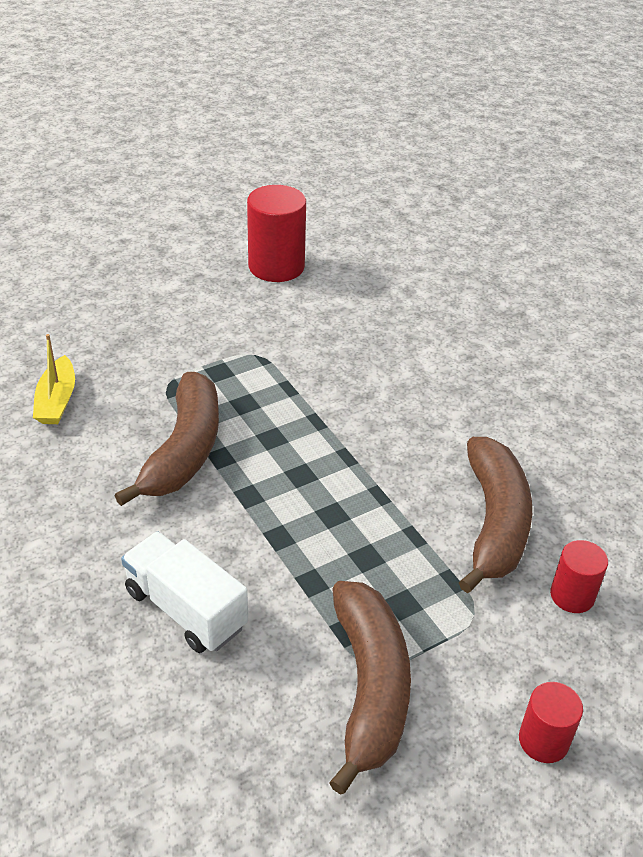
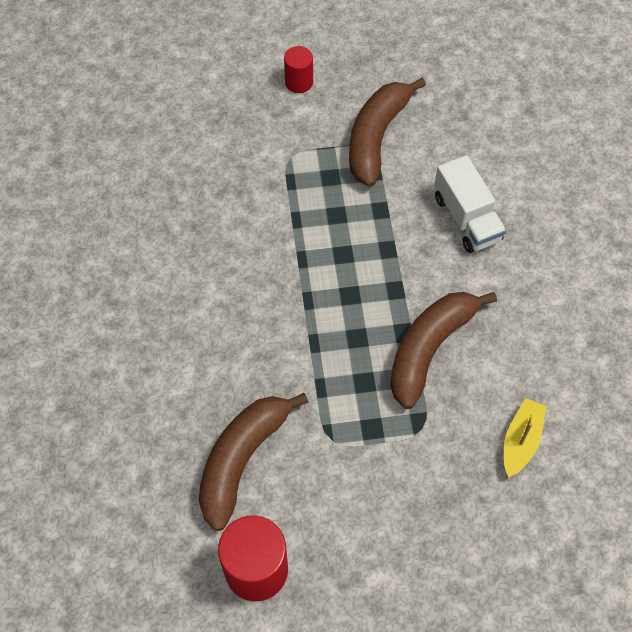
camera: 155 degrees left, 20 degrees up
(494, 522) = (236, 211): brown banana -> brown banana (241, 460)
(572, 595) = (224, 147): red cylinder -> none

